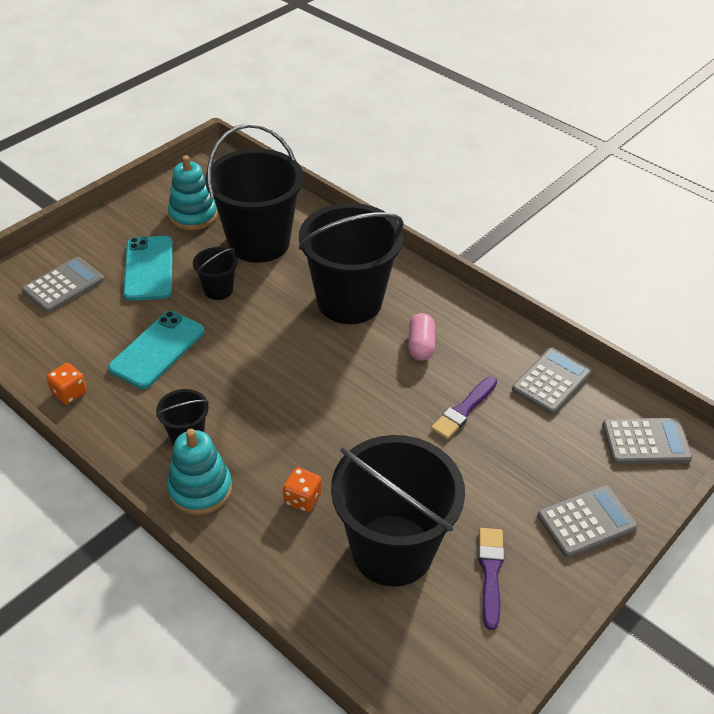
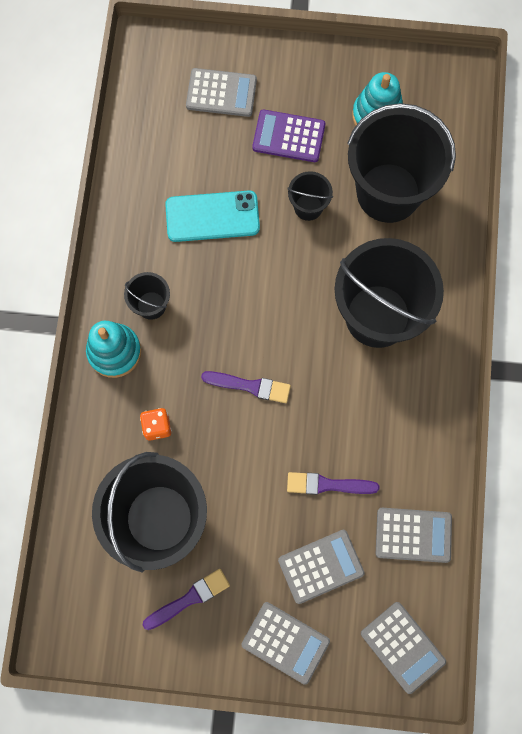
camera: 55 degrees right, 30 degrees up
(69, 393) = (127, 194): orange dice -> none
(148, 268) = (288, 136): turquoise phone -> purple calculator
(330, 411) = (250, 386): none -> purple brush
(421, 345) = (372, 406): pink capsule -> none
(533, 456) = (321, 566): none -> grey calculator

